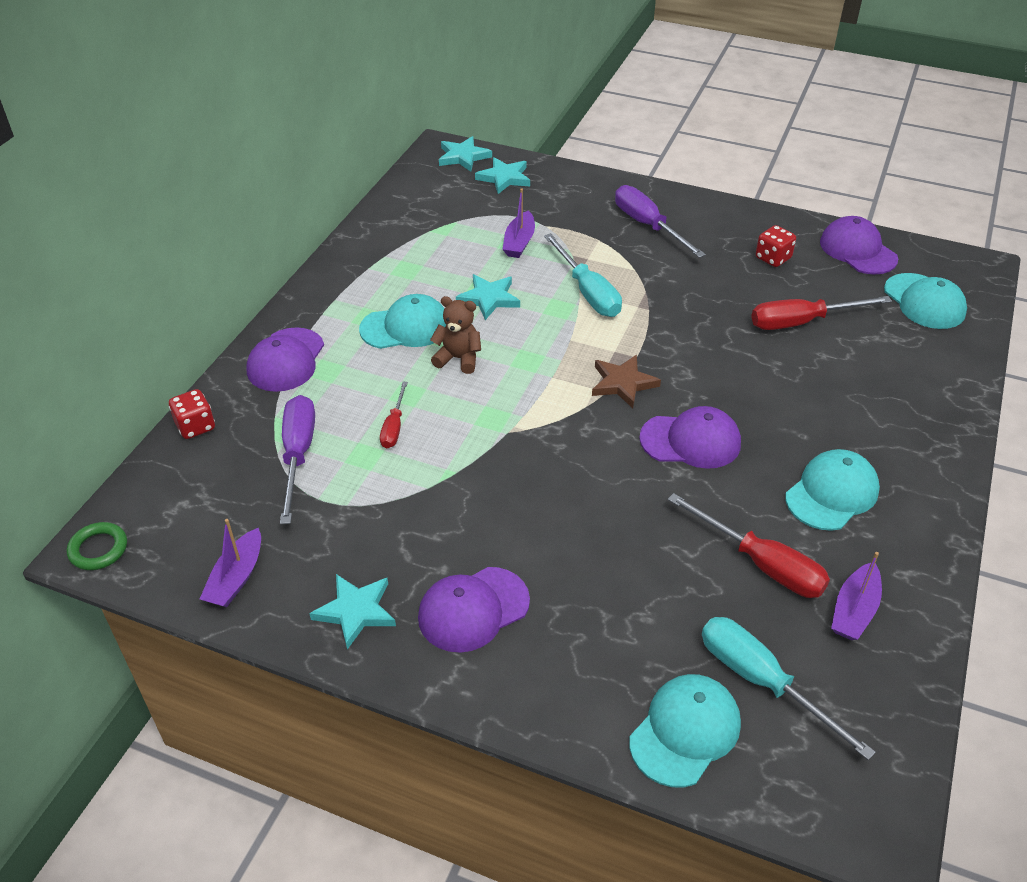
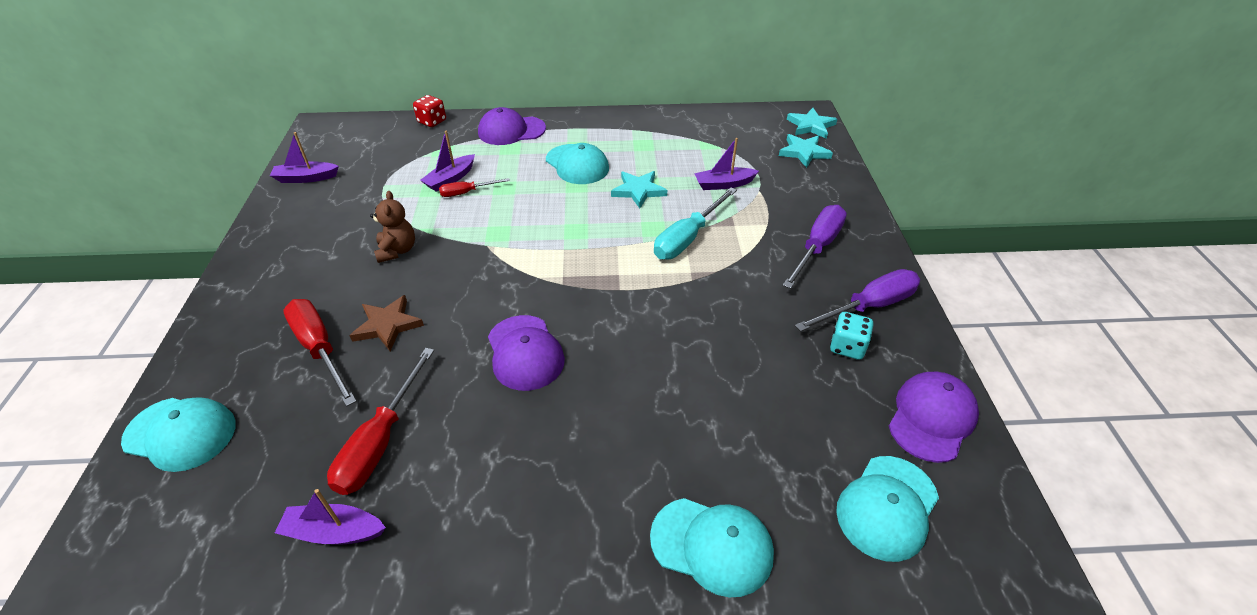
camera: 65 degrees right, 0 degrees up
(98, 549) = (319, 127): green ring -> none
(298, 455) = (422, 164): purple screwdriver -> purple screwdriver (869, 306)
(353, 435) = (450, 179): none -> purple boat
(356, 611) = (285, 231): turquoise star -> none
(458, 358) = (557, 198): brown teddy bear -> brown teddy bear (397, 250)
(473, 609) = (295, 282): purple cap -> none
(623, 383) = (579, 290): brown star -> brown star (387, 325)
(761, 681) = (237, 474): turquoise screwdriver -> none
(773, 258) = (847, 347): red dice -> turquoise dice
(802, 322) = (755, 395): red screwdriver -> red screwdriver (320, 349)
(832, 493) = (496, 478): turquoise cap -> turquoise cap (712, 545)

